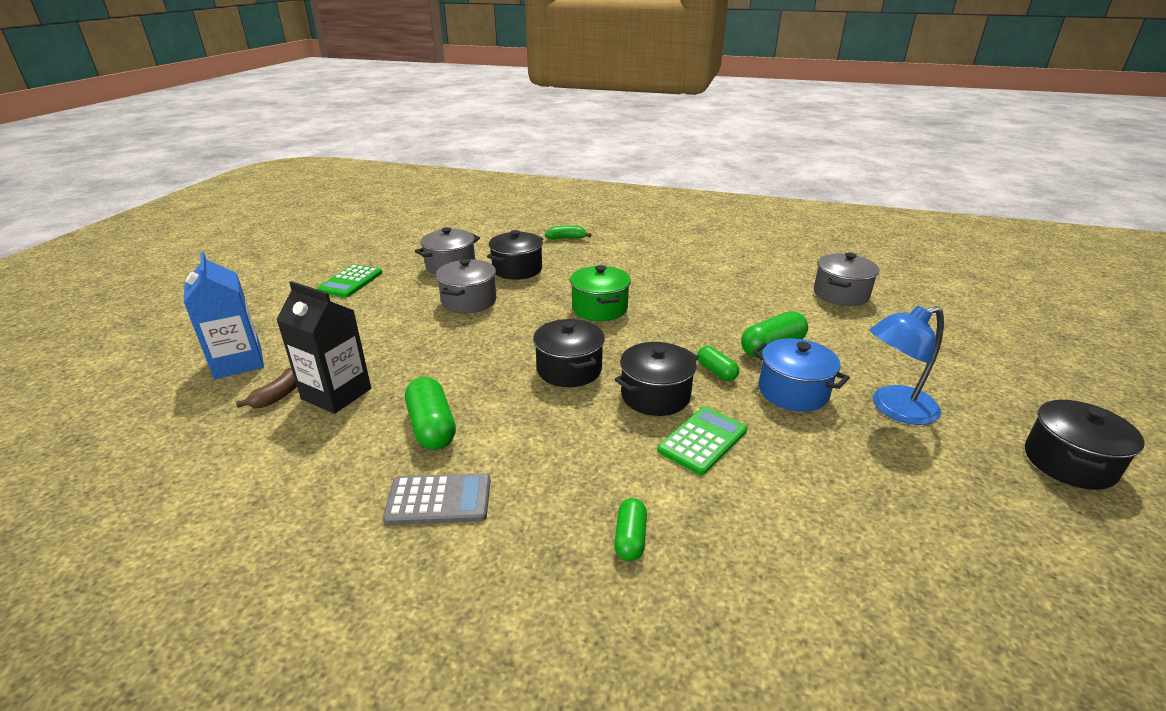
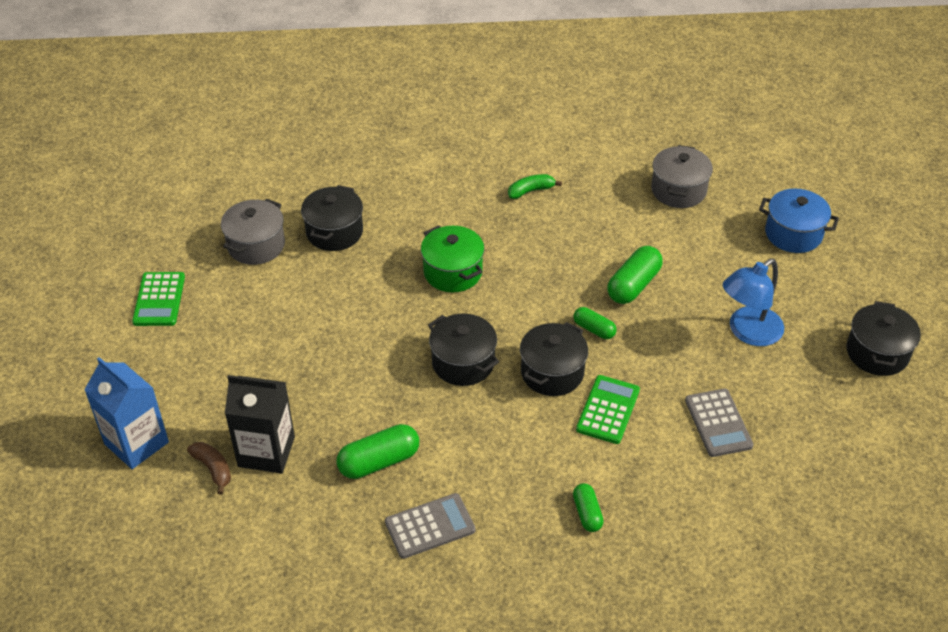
camera: 20 degrees left, 15 degrees up
(279, 395) = (213, 469): brown banana -> brown banana turned 45 degrees counterclockwise
(432, 427) = (379, 461): green capsule -> green capsule turned 75 degrees counterclockwise
(469, 301) = (312, 296): grey pot -> none
(566, 238) = (360, 162): green banana -> green banana (531, 191)
(793, 392) = (664, 335): blue pot -> blue pot (793, 234)
(836, 485) = (718, 423): none -> grey calculator

